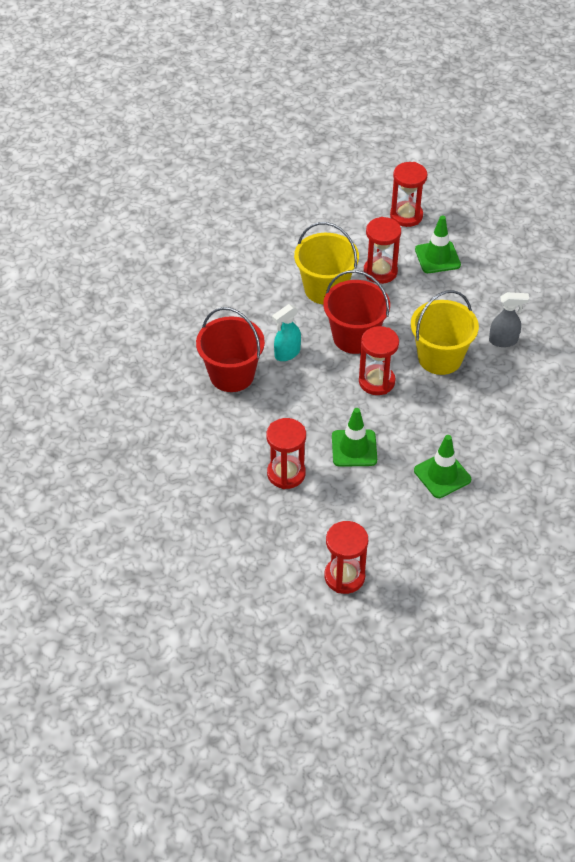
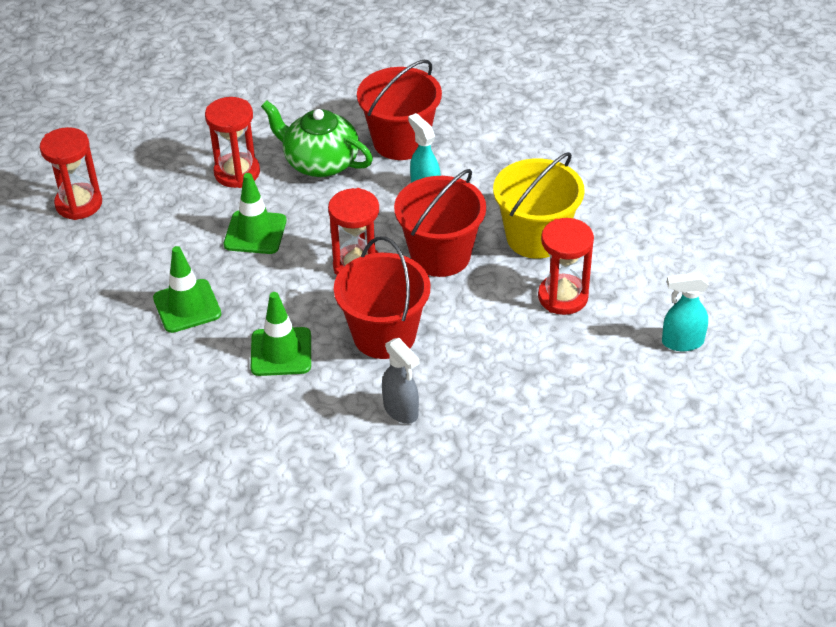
camera: 100 degrees right, 5 degrees down
(264, 421) = (320, 162): none -> green teapot
(406, 216) = (682, 342): red hourglass -> turquoise spray bottle
(437, 257) = (585, 364): green traffic cone -> green traffic cone (281, 352)
(440, 358) = (384, 335): yellow bucket -> red bucket
(503, 341) = (401, 410): grey spray bottle -> grey spray bottle turned 45 degrees counterclockwise

